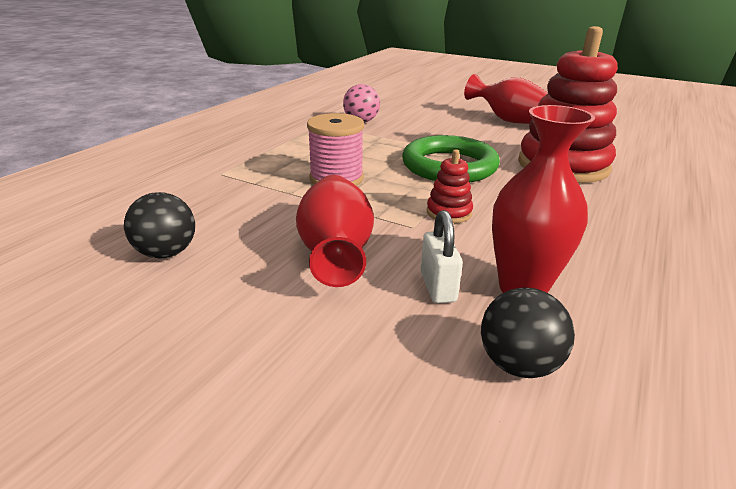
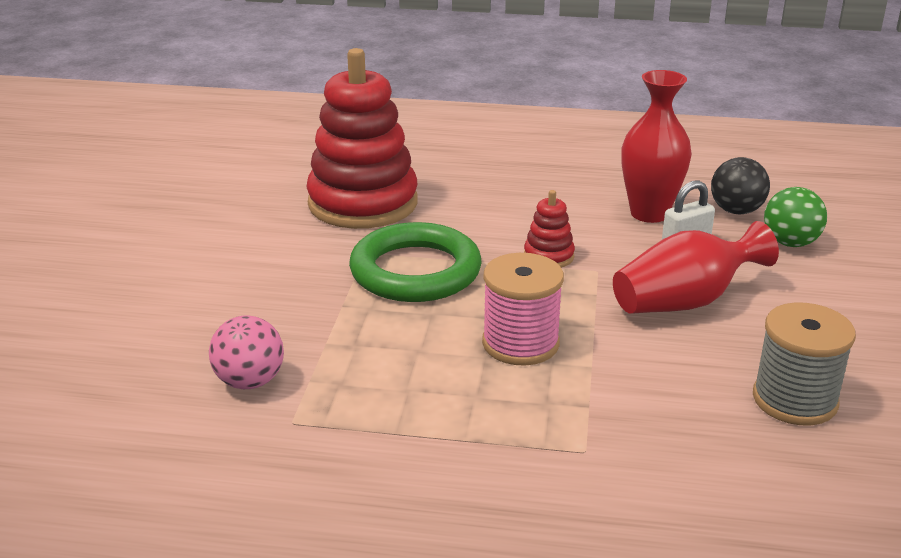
camera: 110 degrees left, 0 degrees up
(166, 253) = (794, 400): black ball -> grey spool
(409, 376) = (790, 243): none -> green ball
(510, 121) = (185, 244): red vase -> none

